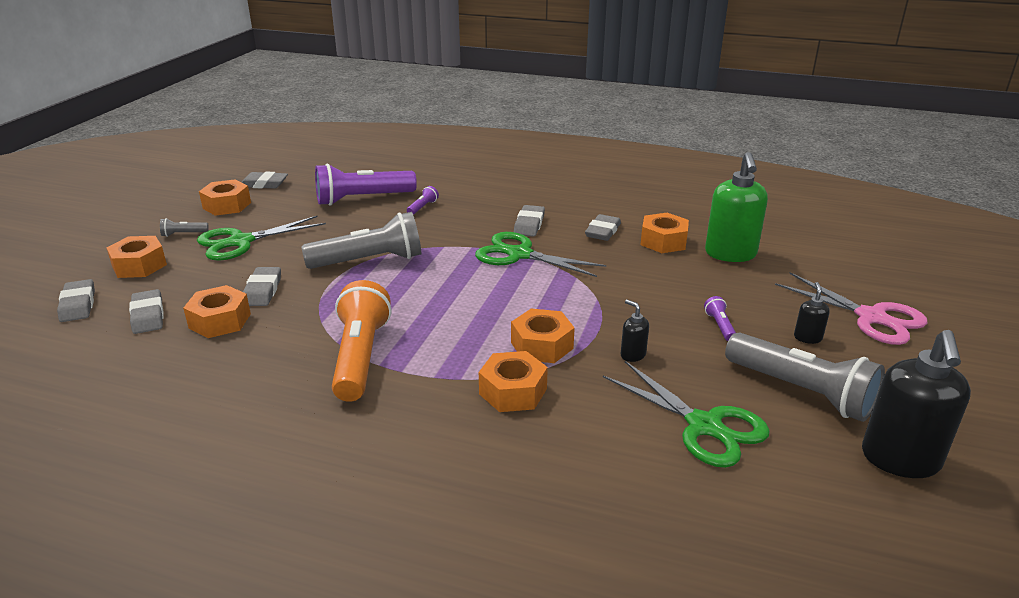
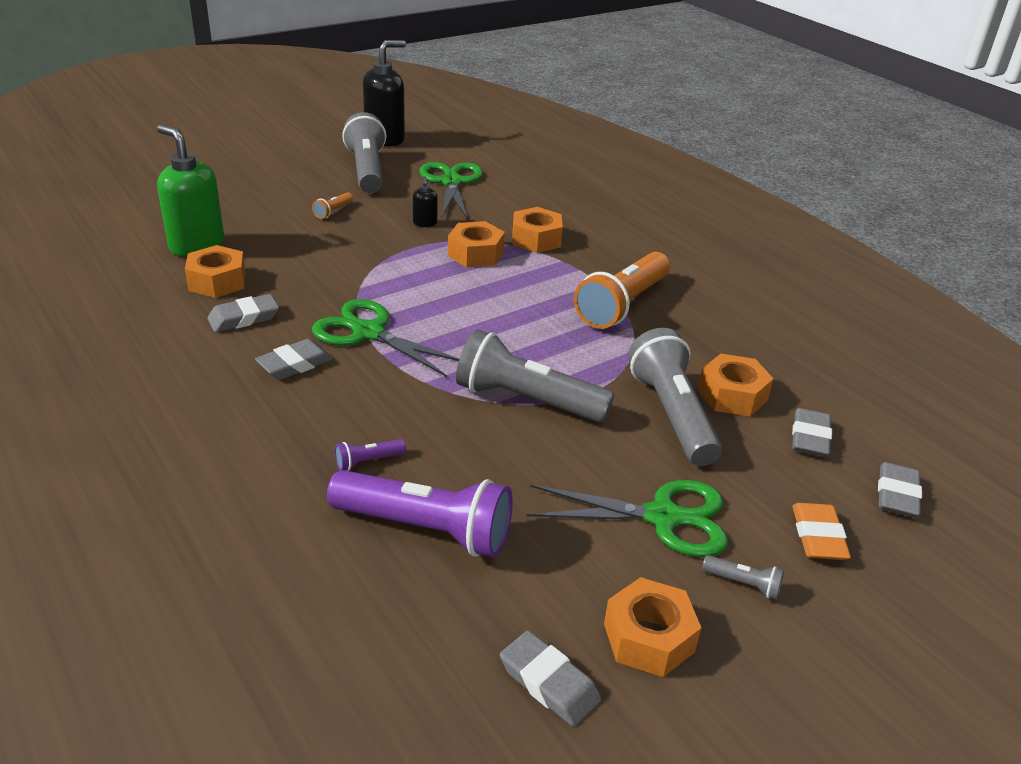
camera: 145 degrees left, 5 degrees up
(139, 265) = (818, 536): orange nut -> orange eraser
(262, 291) = (672, 414): grey eraser -> grey flashlight
(519, 254) = (368, 333): green scissors -> green scissors turned 150 degrees clockwise
(720, 326) = (333, 211): purple flashlight -> orange flashlight
(730, 254) = (196, 245): green soap dispenser -> green soap dispenser turned 90 degrees counterclockwise
(807, 338) = (297, 184): black soap dispenser -> none
(871, 317) = (229, 174): pink scissors -> none

